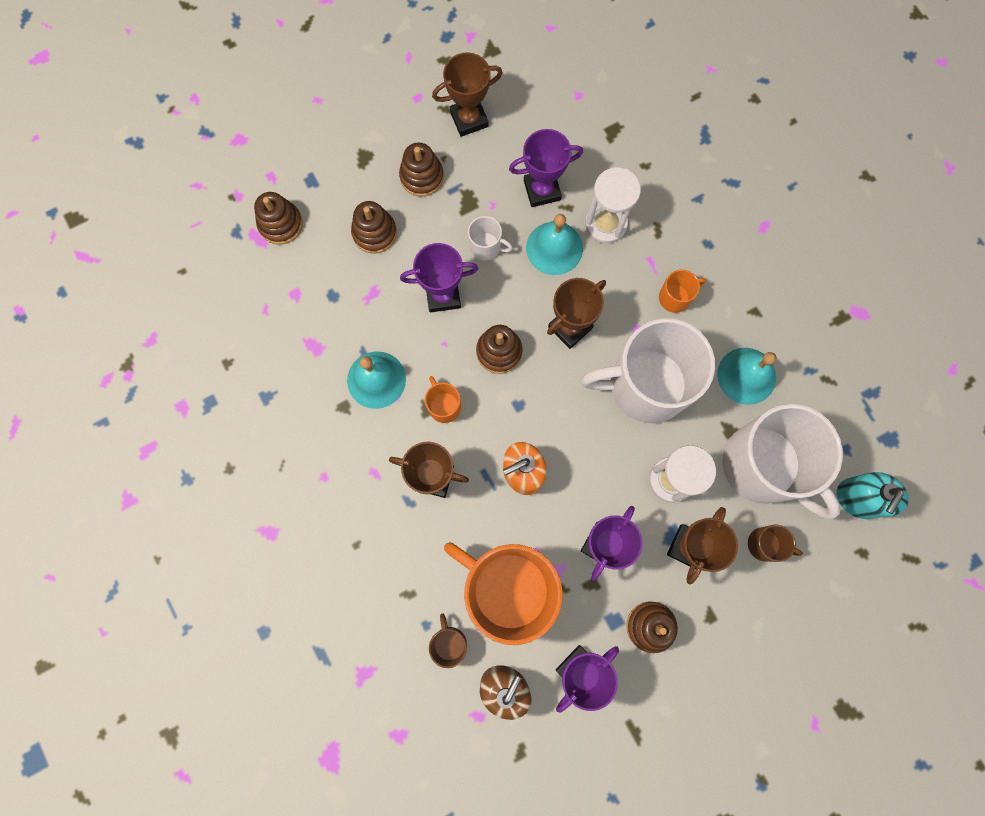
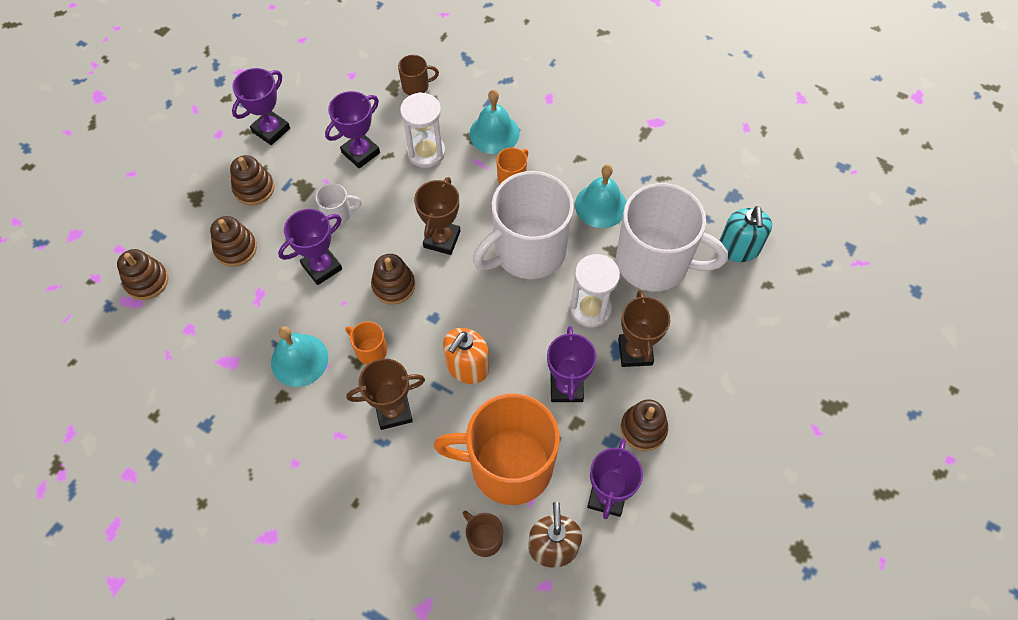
camera: 30 degrees left, 15 degrees down
(469, 119) = (271, 130): brown trophy -> purple trophy
(554, 248) = (395, 188): turquoise bell -> turquoise bell (494, 133)
(765, 544) = (692, 318): brown mug -> brown mug (416, 86)

